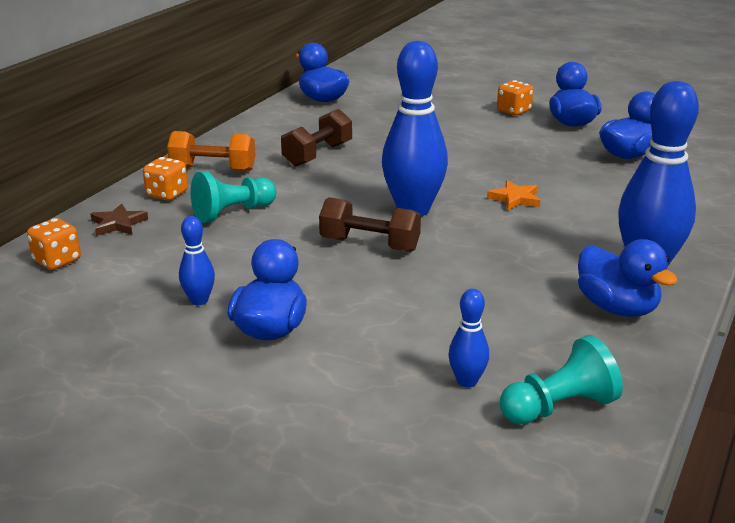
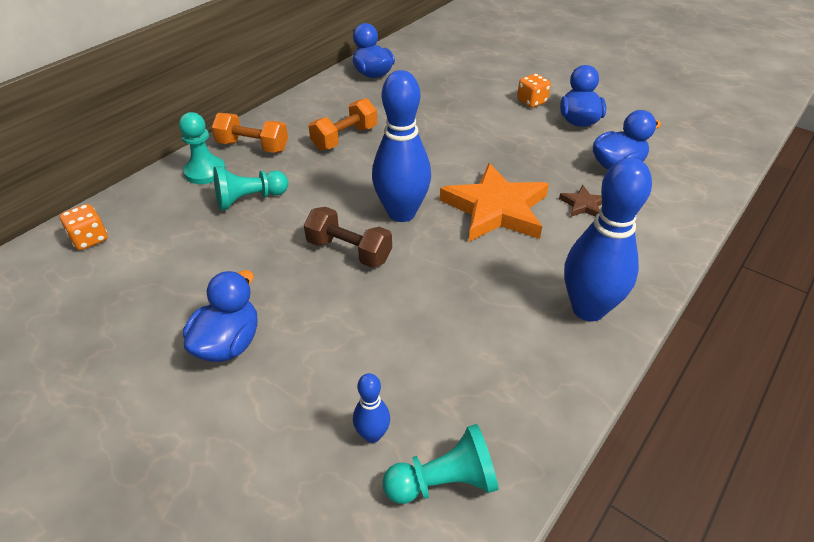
camera: 10 degrees right, 15 degrees up
(118, 224) = (153, 202): brown star -> brown star (583, 205)
(167, 194) = (205, 172): orange dice -> turquoise pawn
(199, 300) = (183, 300): blue bowling pin -> none
(318, 155) = (344, 138): brown dumbbell -> orange dumbbell
(515, 199) = (496, 209): orange star -> orange star, size x2.30
(617, 308) = (541, 359): blue duck -> none

